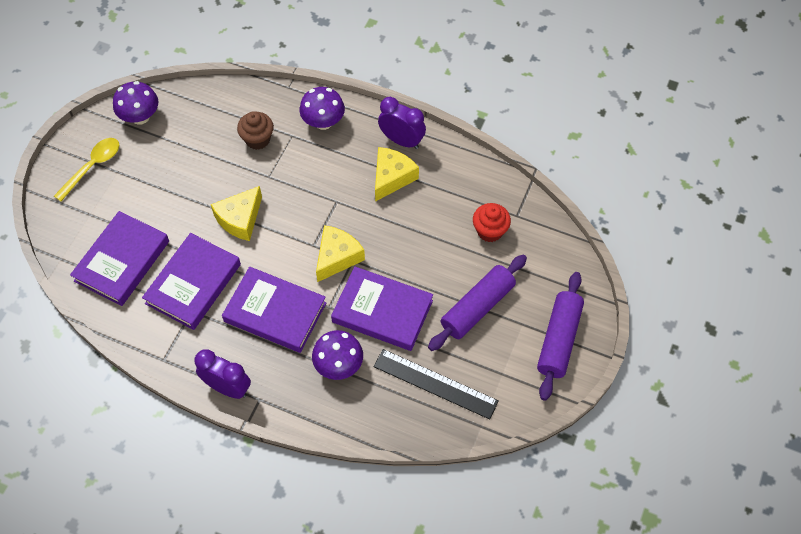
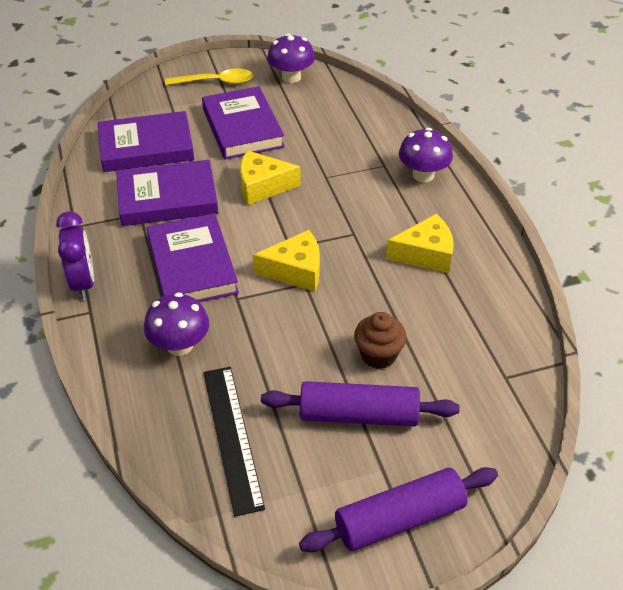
camera: 50 degrees right, 15 degrees down
(257, 139) = (353, 148): brown cupcake -> brown cupcake (378, 355)
(382, 311) = (272, 340): purple book -> purple book (242, 128)
(402, 140) = (473, 236): purple clock -> none
(490, 231) = (459, 366): red cupcake -> none

